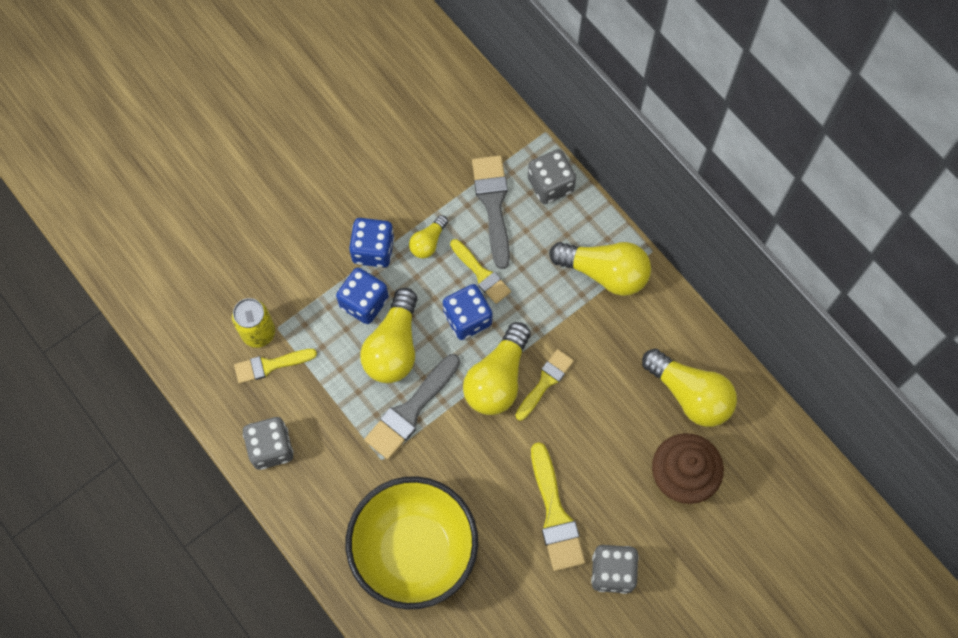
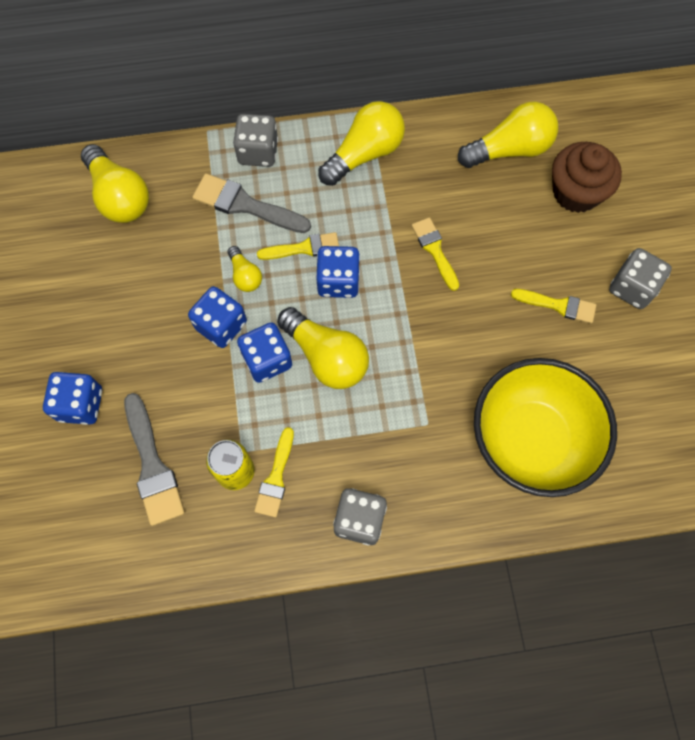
camera: 60 degrees left, 0 degrees up
(248, 187) = (80, 404): none -> blue dice
(410, 410) = (396, 374): grey brush -> grey brush (152, 466)
(497, 379) = (409, 286): yellow light bulb -> yellow light bulb (119, 196)
(555, 514) = (558, 305): yellow brush -> yellow brush, size x0.66

